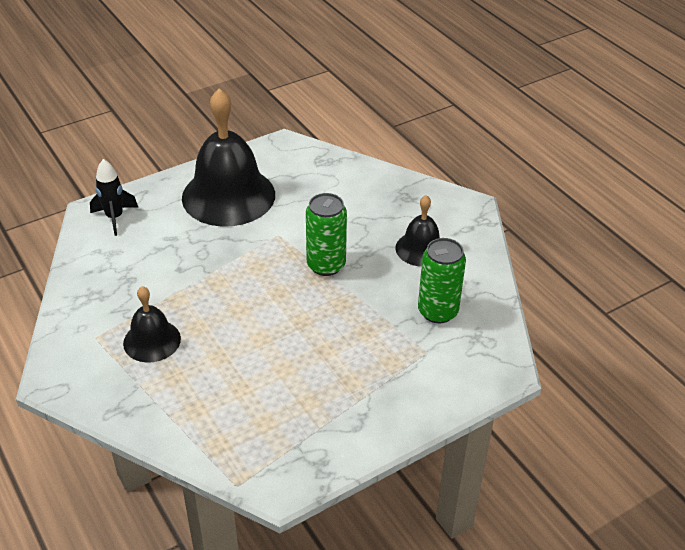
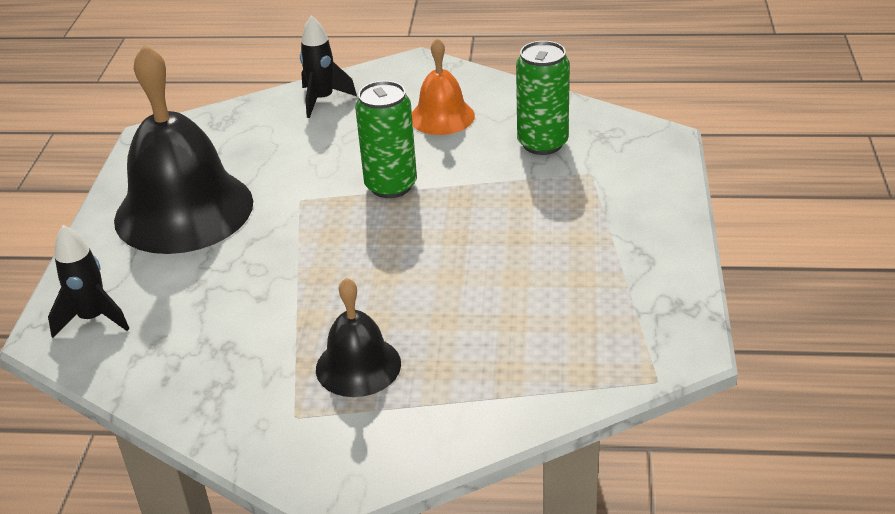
camera: 50 degrees left, 5 degrees down
(386, 187) = (322, 100): none -> black rocket
(421, 249) = (442, 117): black bell -> orange bell

